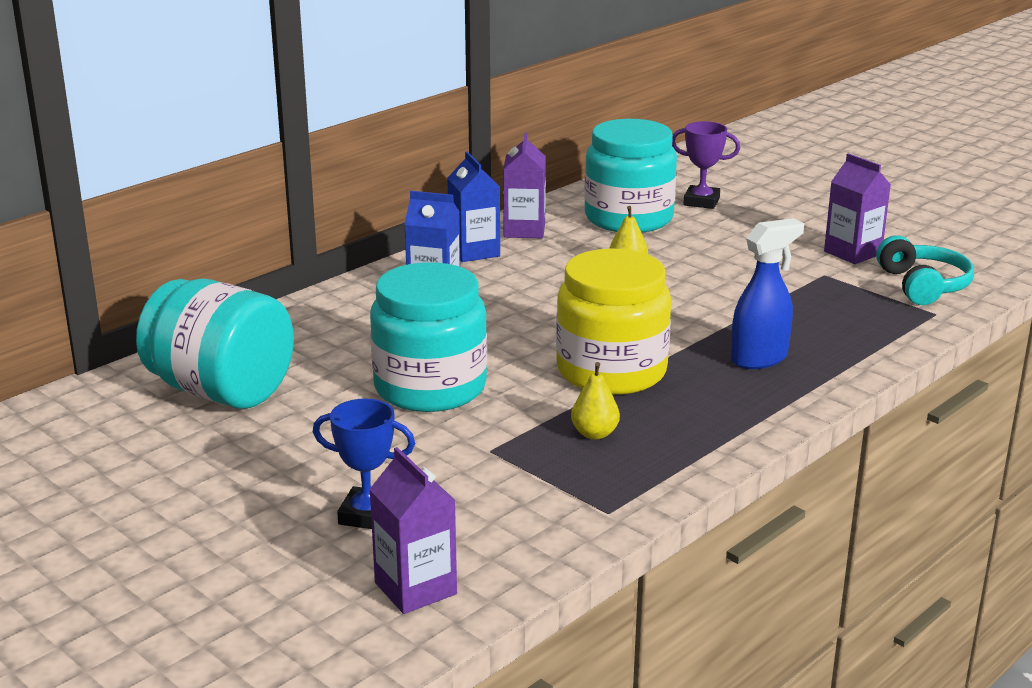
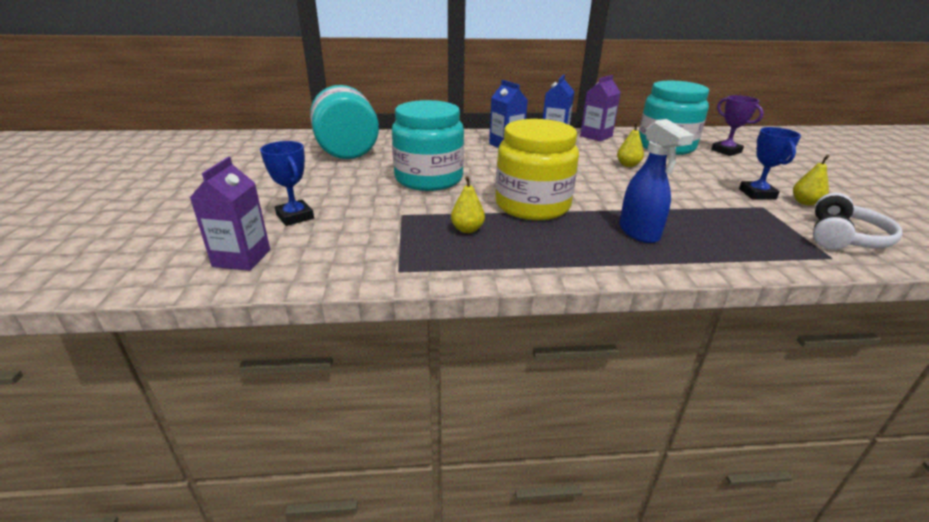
camera: 40 degrees right, 5 degrees up
(760, 358) = (639, 233): blue spray bottle -> blue spray bottle turned 60 degrees clockwise
(801, 258) = (757, 194): none -> blue trophy
(852, 253) = (805, 202): purple carton -> yellow pear
(923, 285) = (844, 237): turquoise headphones -> white headphones

